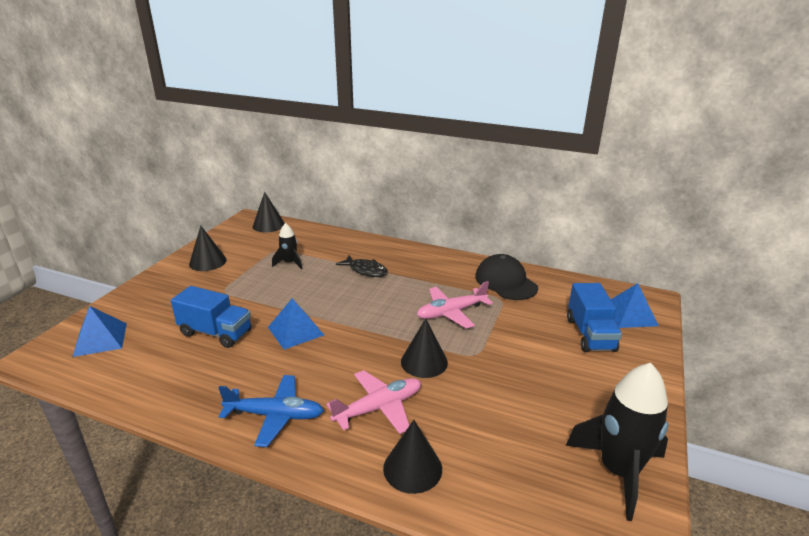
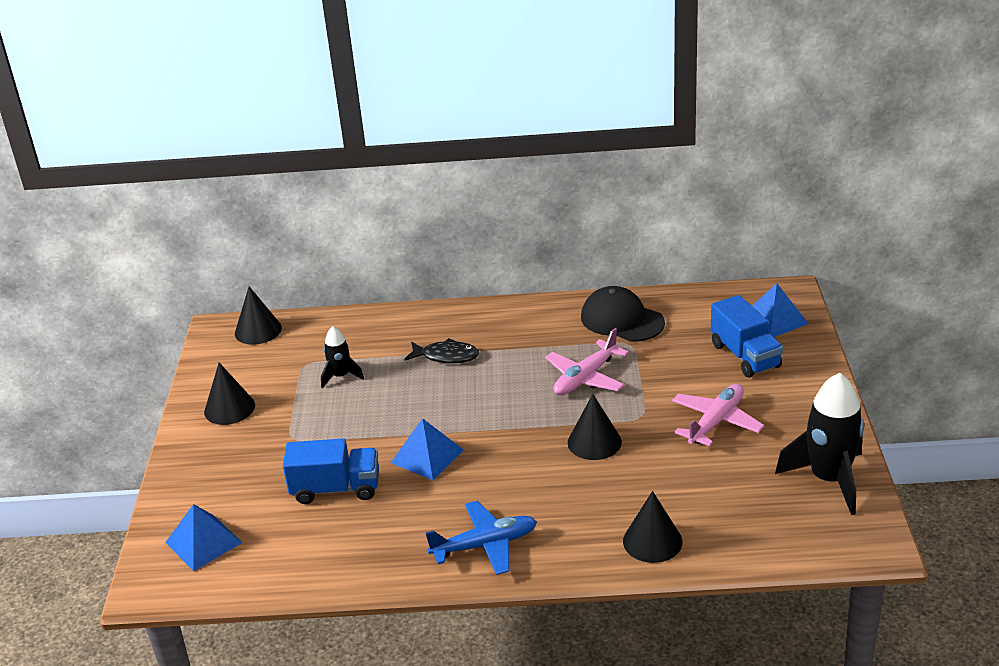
camera: 20 degrees left, 5 degrees up
(379, 408) = (582, 502): pink plane -> pink plane (716, 422)

